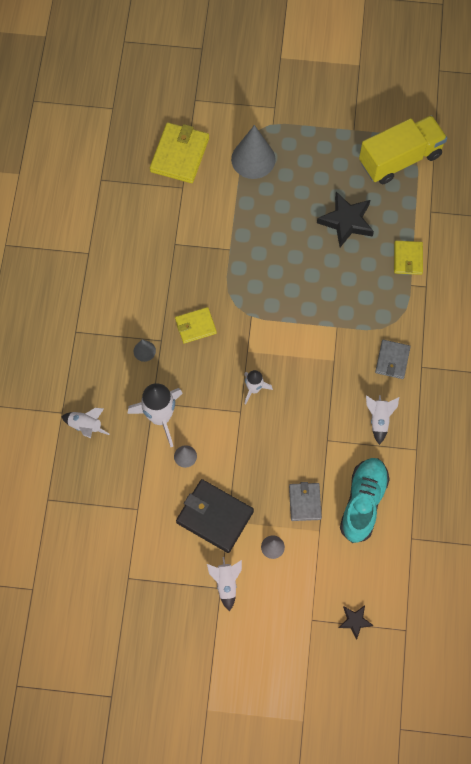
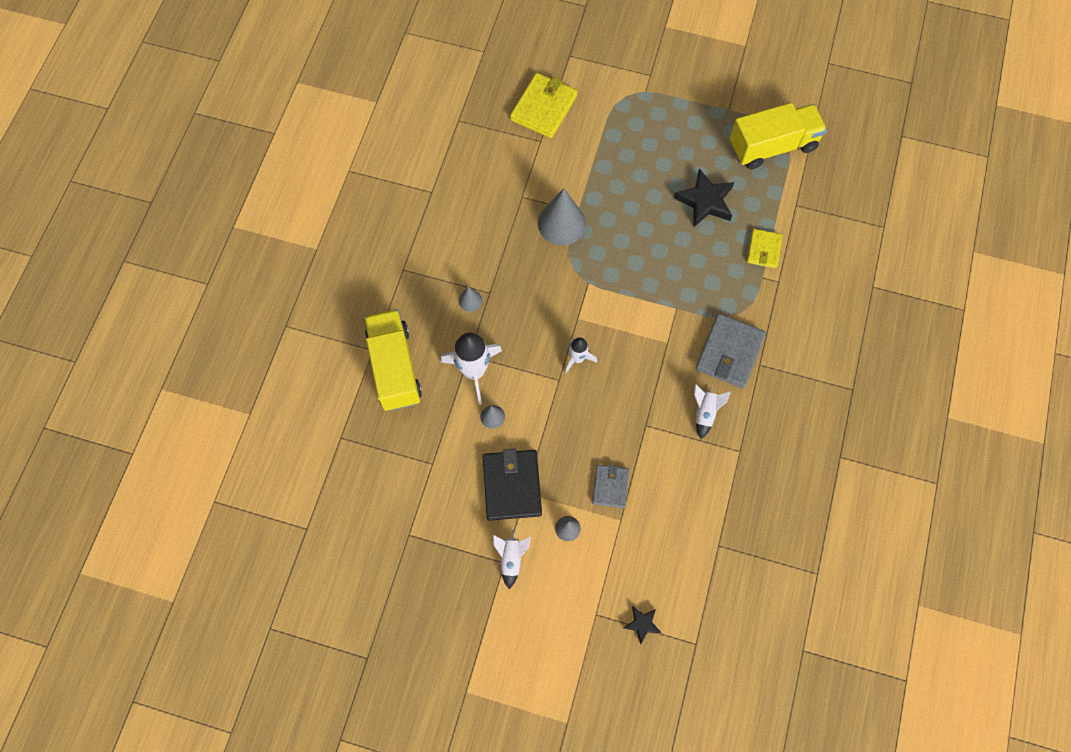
camera: 10 degrees right, 0 degrees up
(85, 426) = (395, 368): white rocket -> yellow truck
(195, 326) = (528, 284): yellow wallet -> none
(214, 517) = (512, 486): black wallet -> black wallet turned 45 degrees clockwise
(253, 159) = (618, 123): grey cone -> grey cone (561, 223)
(363, 502) = (672, 497): turquoise shoe -> none
(392, 360) = (729, 352): grey wallet -> grey wallet, size x1.66

